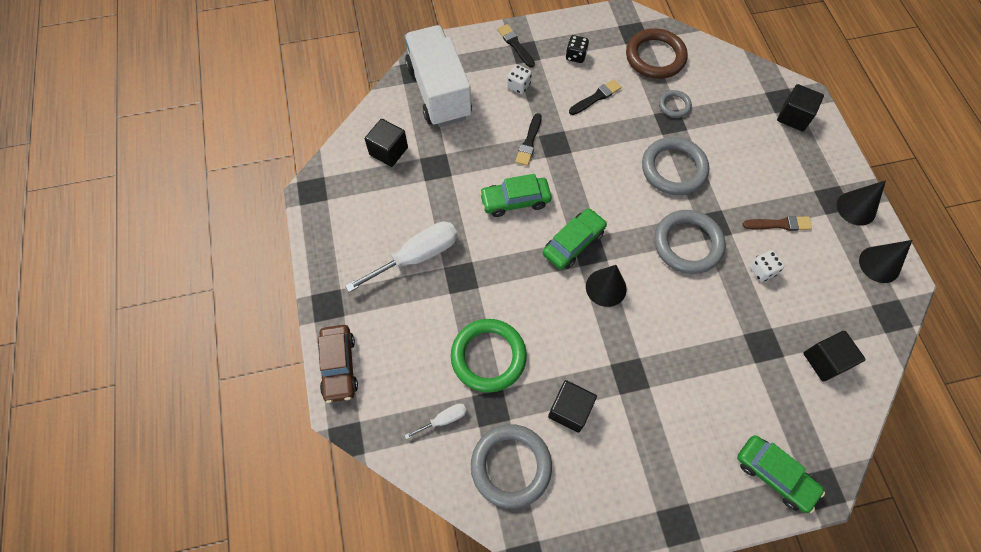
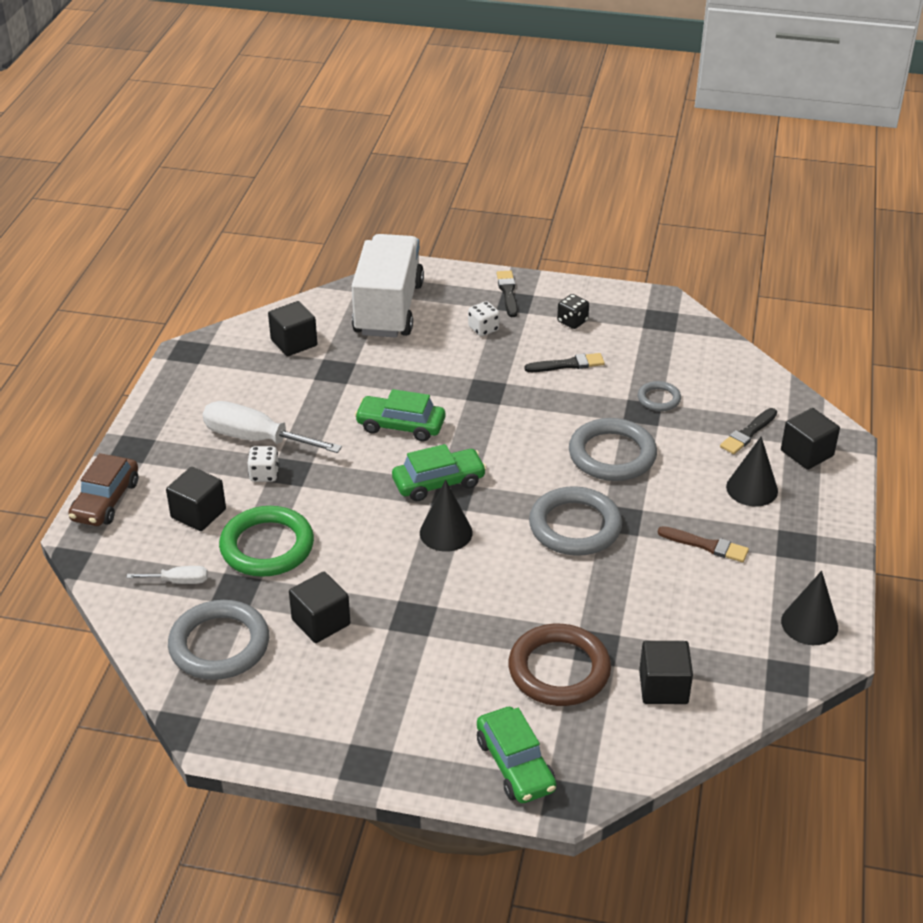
camera: 25 degrees right, 25 degrees down
(417, 256) = (256, 439): white screwdriver -> white screwdriver turned 150 degrees counterclockwise
(418, 347) = (198, 513): none -> black cube
(529, 142) = (457, 380): black brush -> black brush (748, 433)
(655, 57) = (670, 349): brown ring -> brown ring (559, 670)
(762, 270) = (649, 579): white dice -> white dice (264, 474)
(856, 208) = (821, 562): black cone -> black cone (752, 489)

